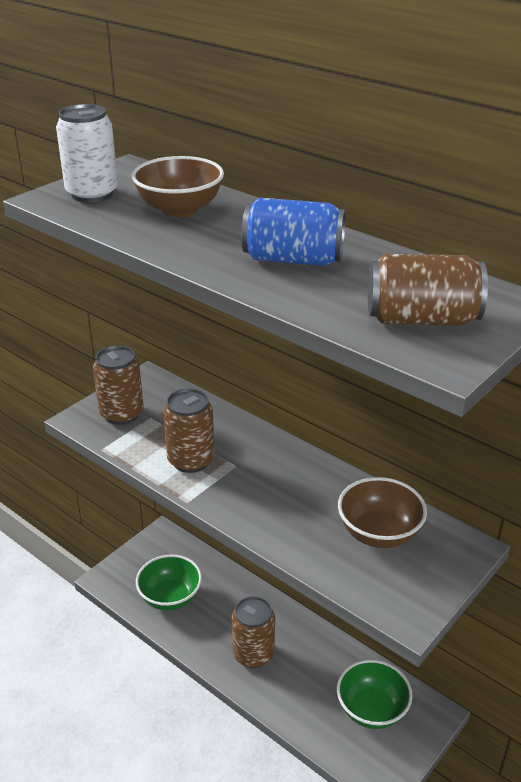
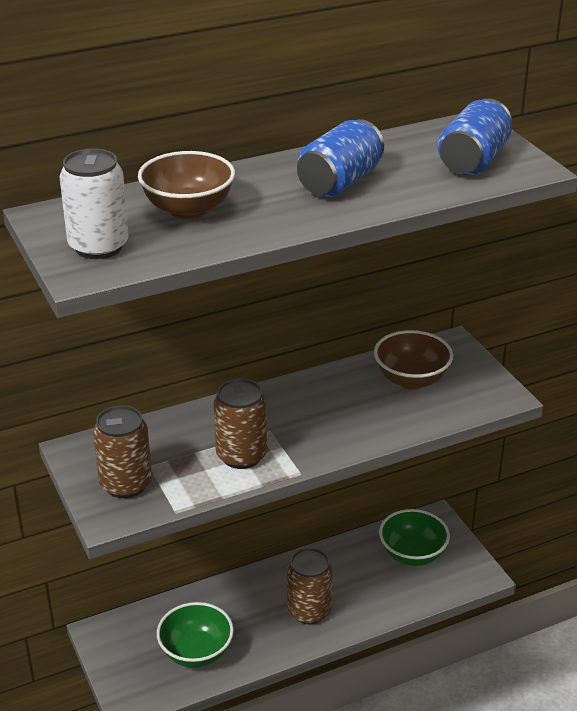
camera: 65 degrees left, 0 degrees up
(421, 319) = (473, 160): brown can -> blue can

